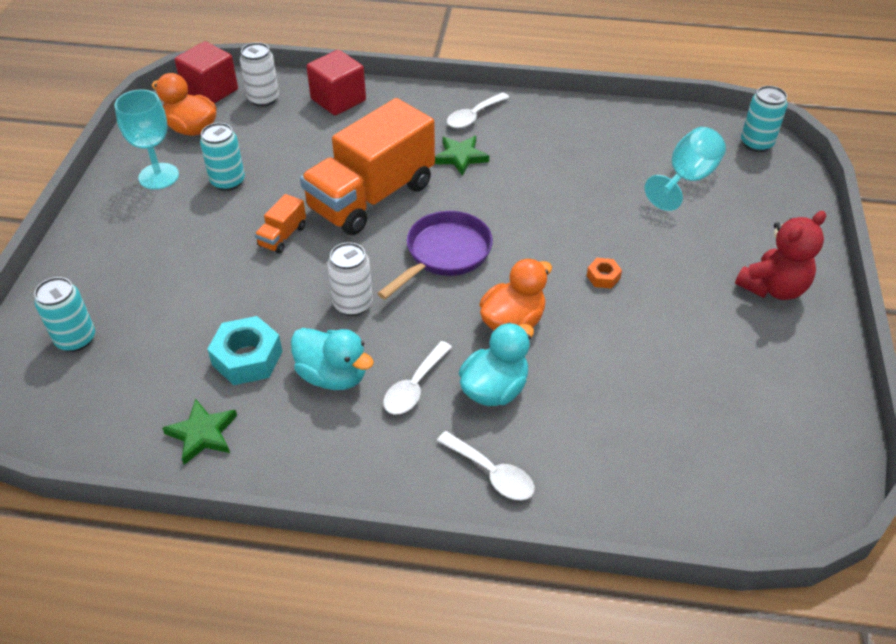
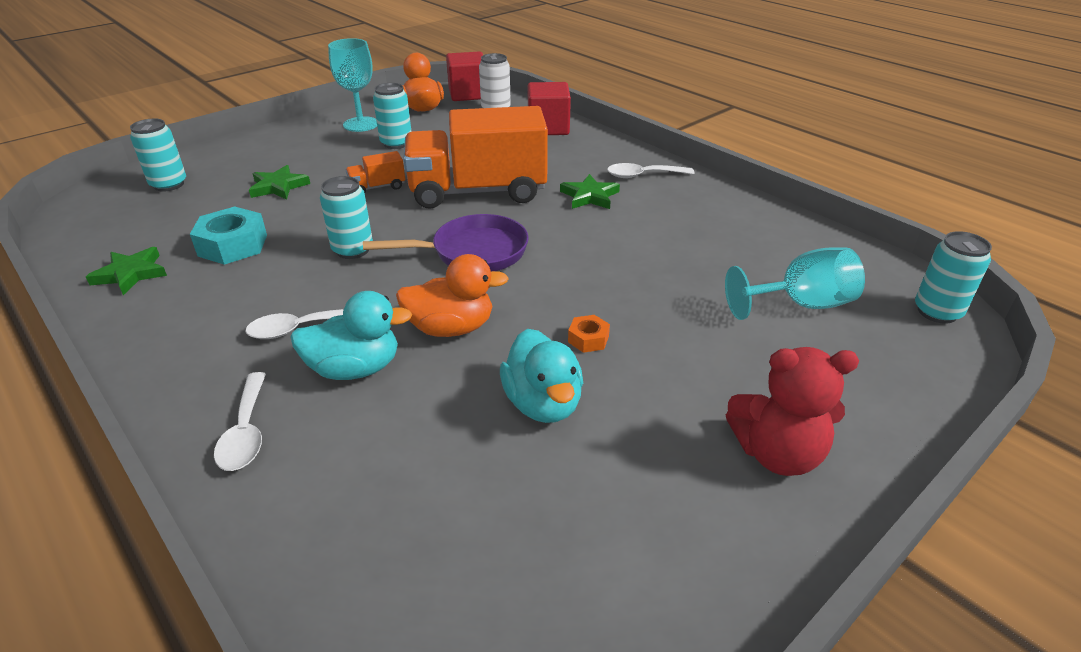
camera: 40 degrees right, 10 degrees down
(191, 283) = (278, 186): none -> green star
(333, 376) = (262, 287): turquoise duck -> turquoise duck (543, 403)
(353, 304) = (353, 250): white can -> turquoise can

